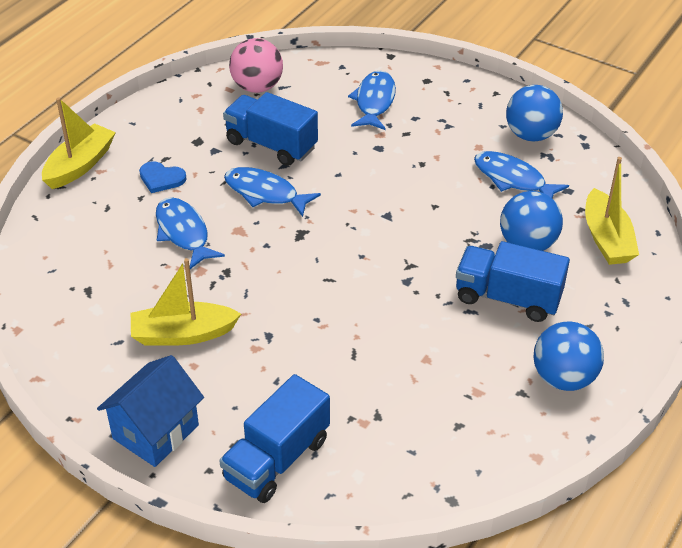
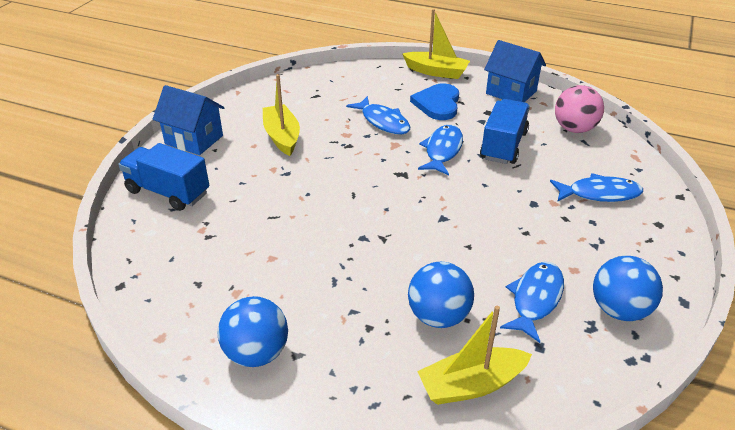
camera: 80 degrees right, 5 degrees down
(161, 114) = (511, 92): none -> blue house
(161, 178) = (437, 104): blue heart -> blue heart, size x1.59
(183, 233) = (383, 121): blue fish -> blue fish turned 90 degrees clockwise
(507, 298) = (357, 305): blue truck -> none

